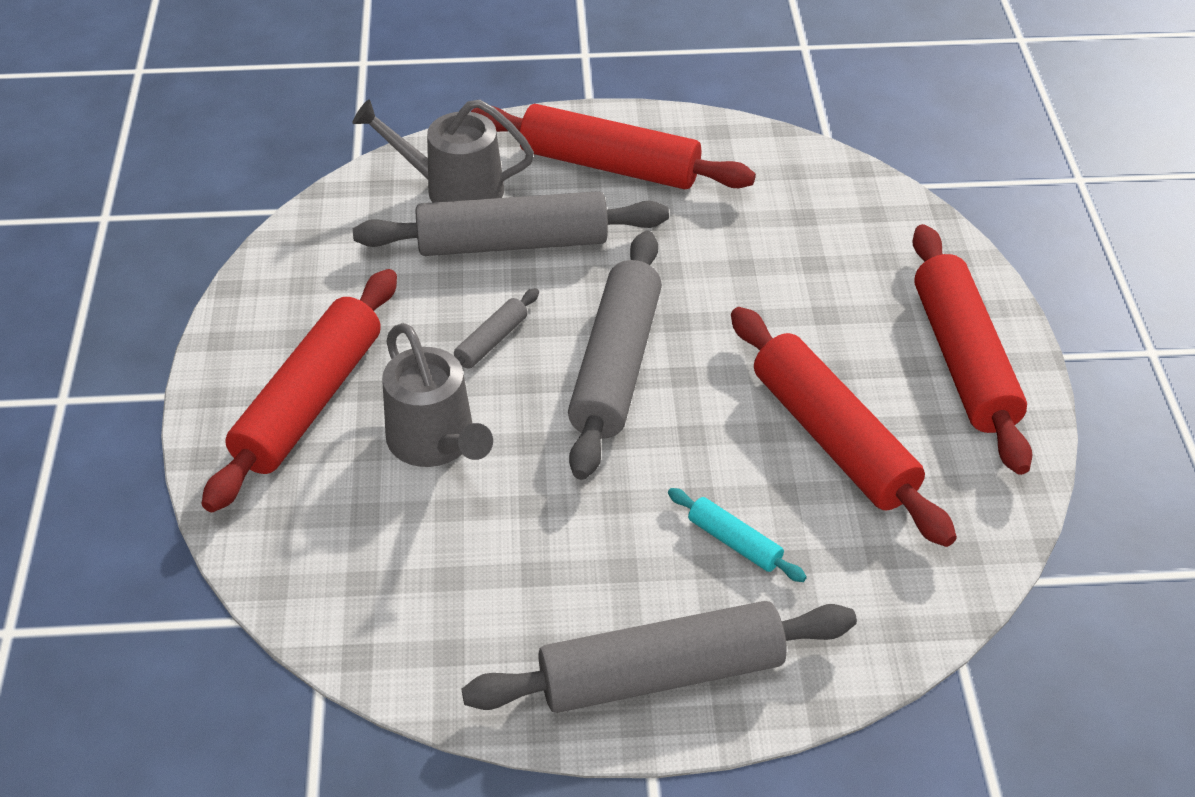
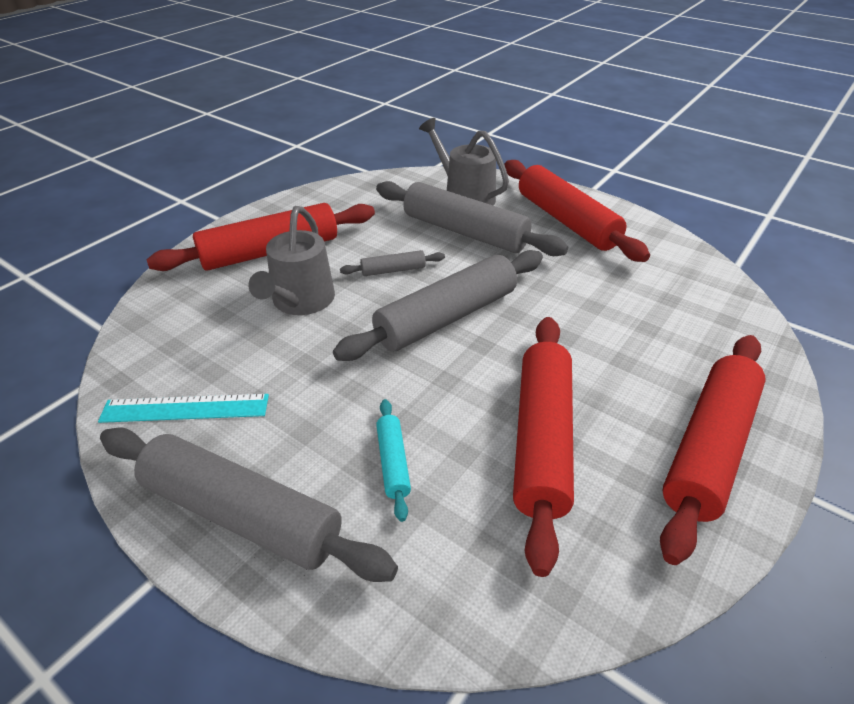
camera: 40 degrees right, 5 degrees down
(475, 630) = (185, 408): none -> turquoise ruler

